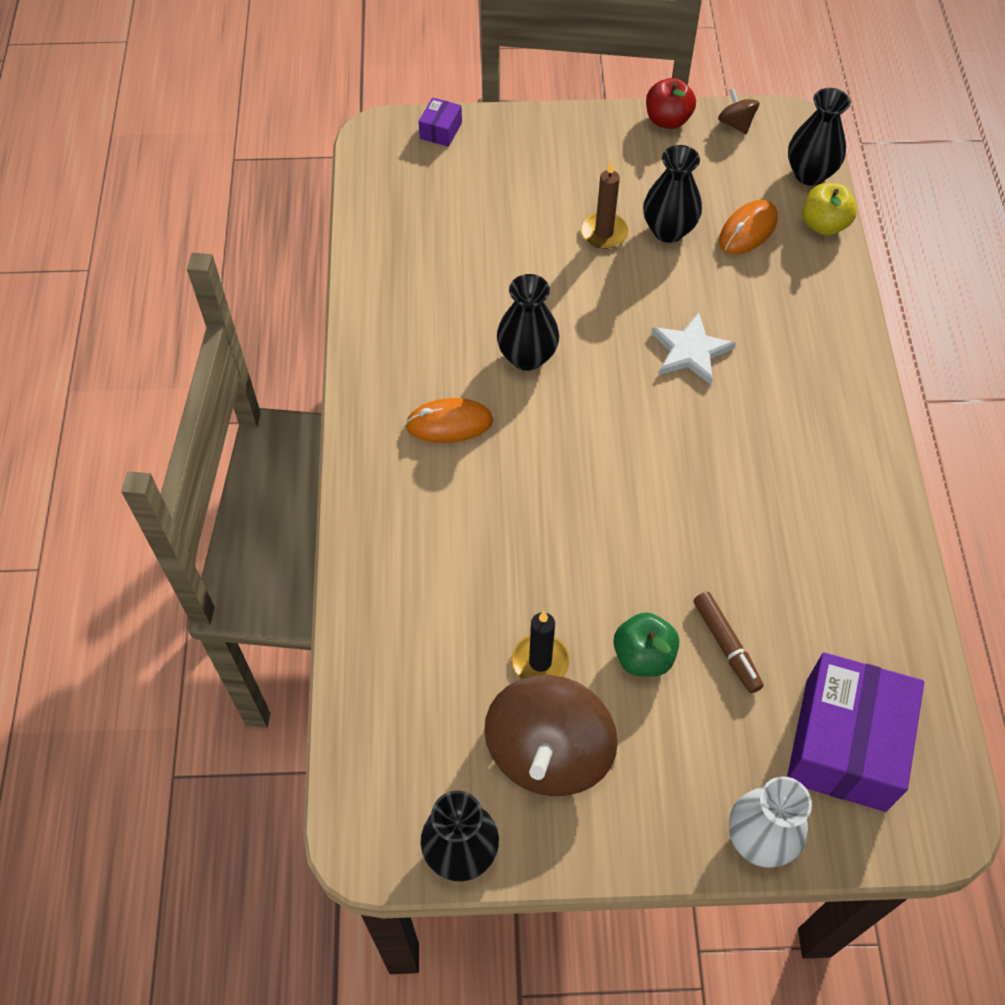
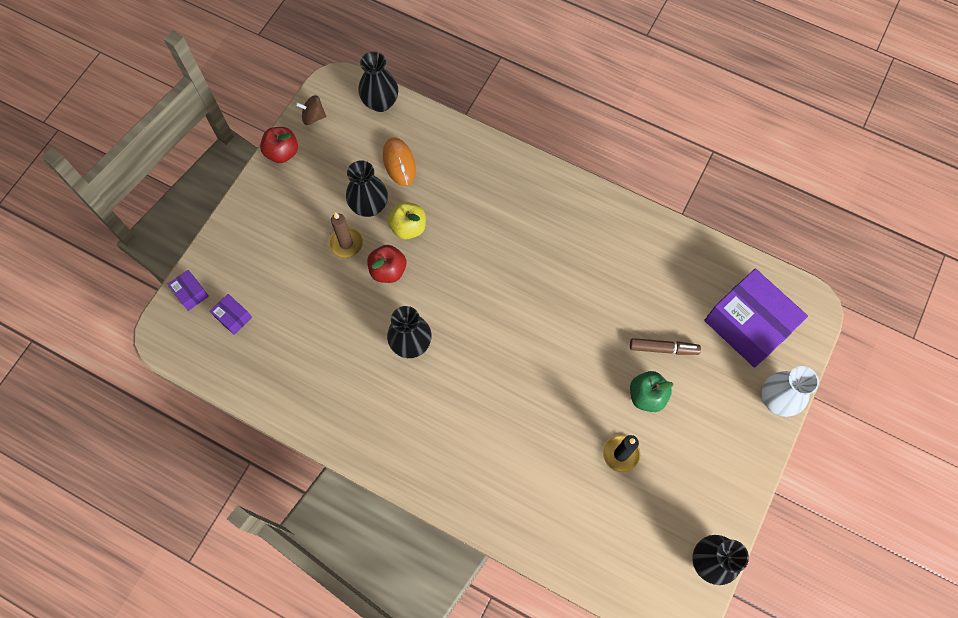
camera: 60 degrees left, 10 degrees up
(440, 179) = (233, 317): none -> purple box
(449, 423) = (431, 417): orange mouse -> none
(548, 752) = (677, 481): brown spinning top -> none
(602, 289) = (388, 270): none -> red apple
(690, 351) = (465, 249): white star -> none
(823, 225) = (423, 120): yellow apple -> yellow apple (408, 227)

